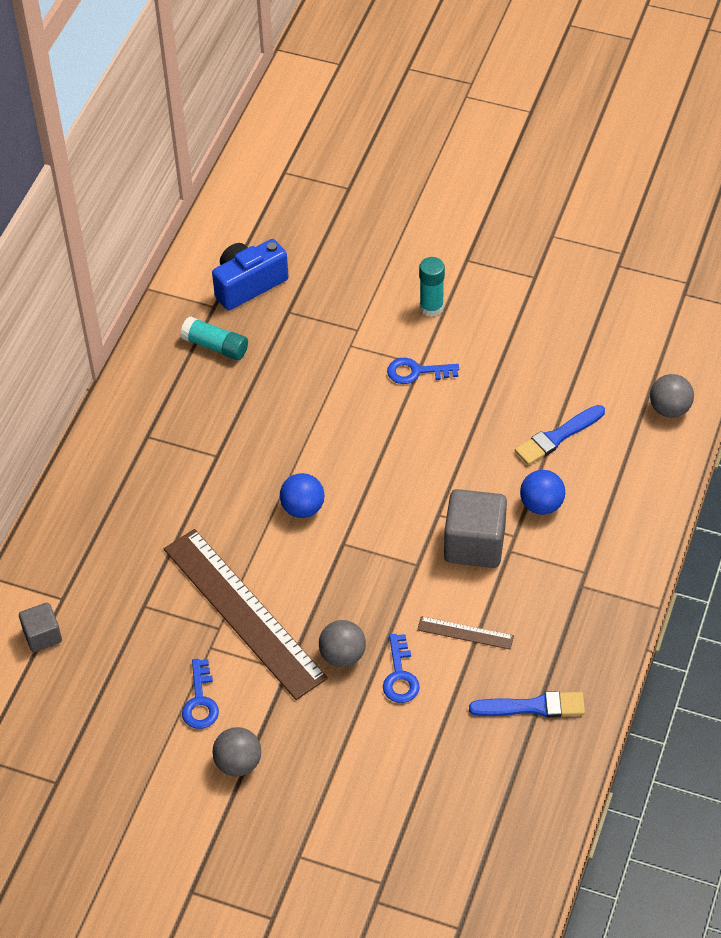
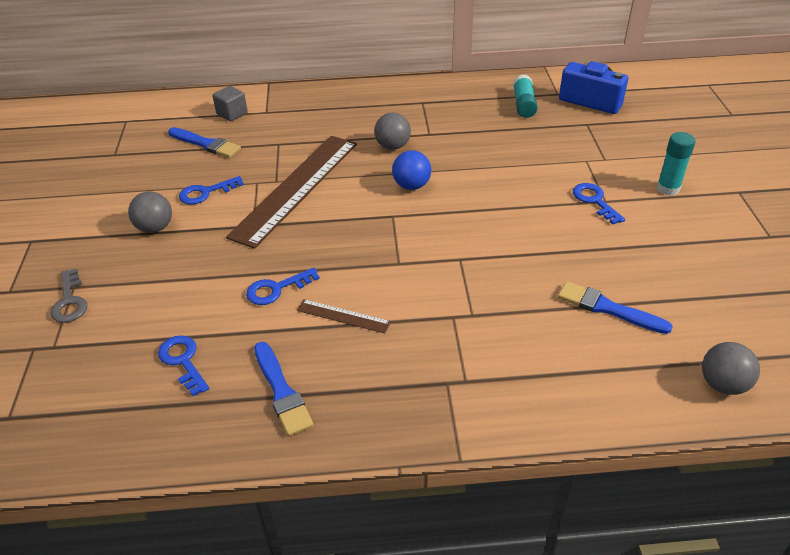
camera: 65 degrees right, 10 degrees down
(96, 679) = (206, 144): none -> blue brush
(321, 861) = (70, 301): none -> grey key
(342, 655) = (281, 250): grey ball -> grey ball (393, 146)
(458, 775) = (183, 361): none -> blue key
(465, 633) = (343, 316): brown ruler -> brown ruler turned 60 degrees counterclockwise
(474, 544) = (443, 291): grey cube -> none
(541, 505) = (520, 322): blue ball -> none

